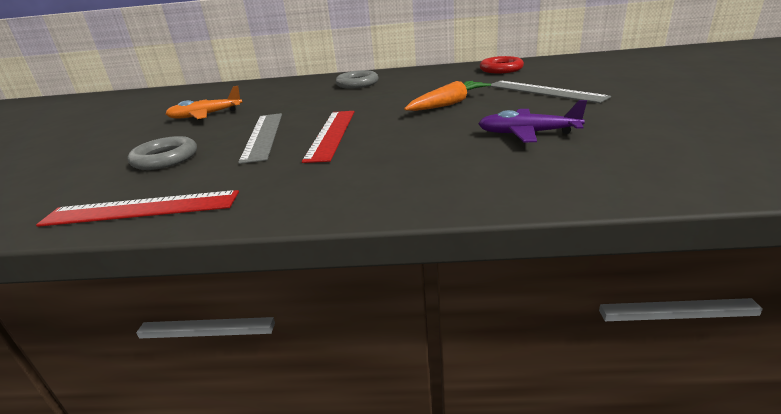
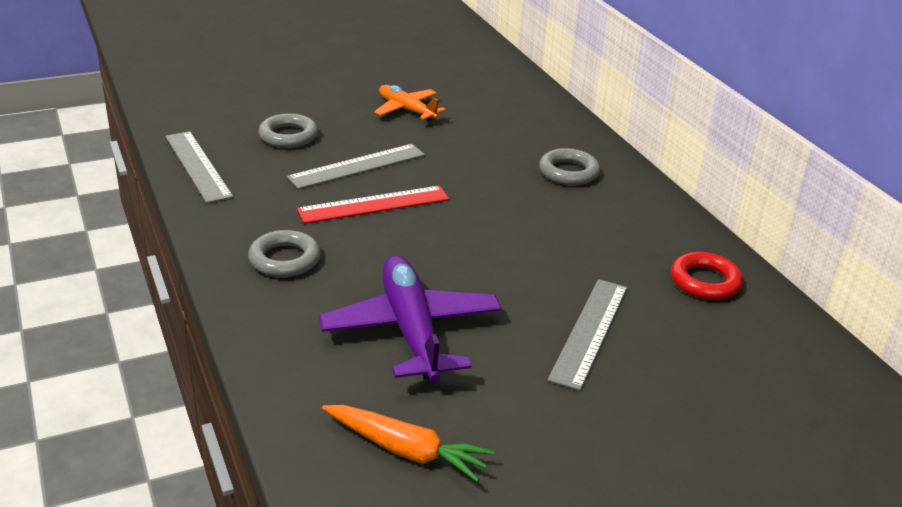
camera: 60 degrees right, 5 degrees up
(141, 209) = (197, 166): red ruler -> grey ruler
(385, 173) = (284, 259): none -> grey ring
(448, 104) = (502, 261): orange carrot -> orange carrot (406, 450)
(527, 134) = (410, 330): purple plane -> purple plane, size x1.68

